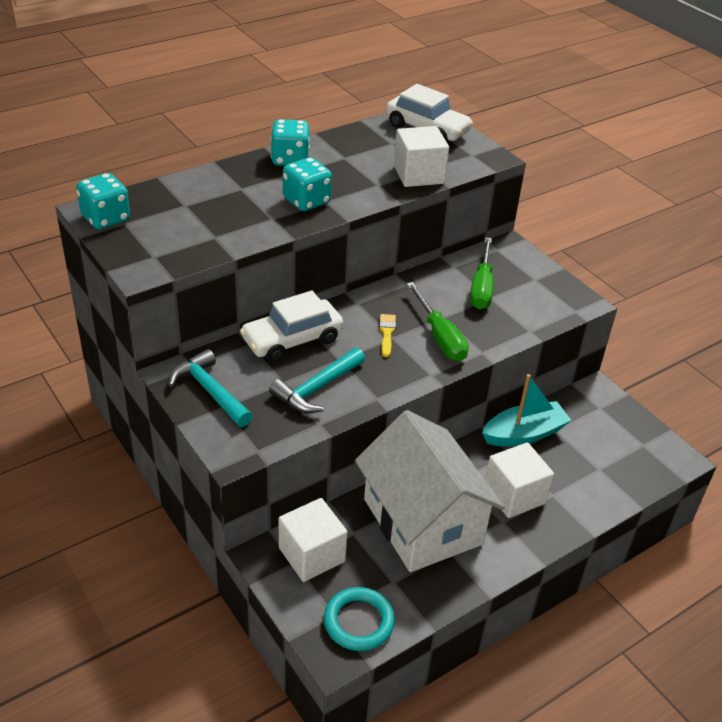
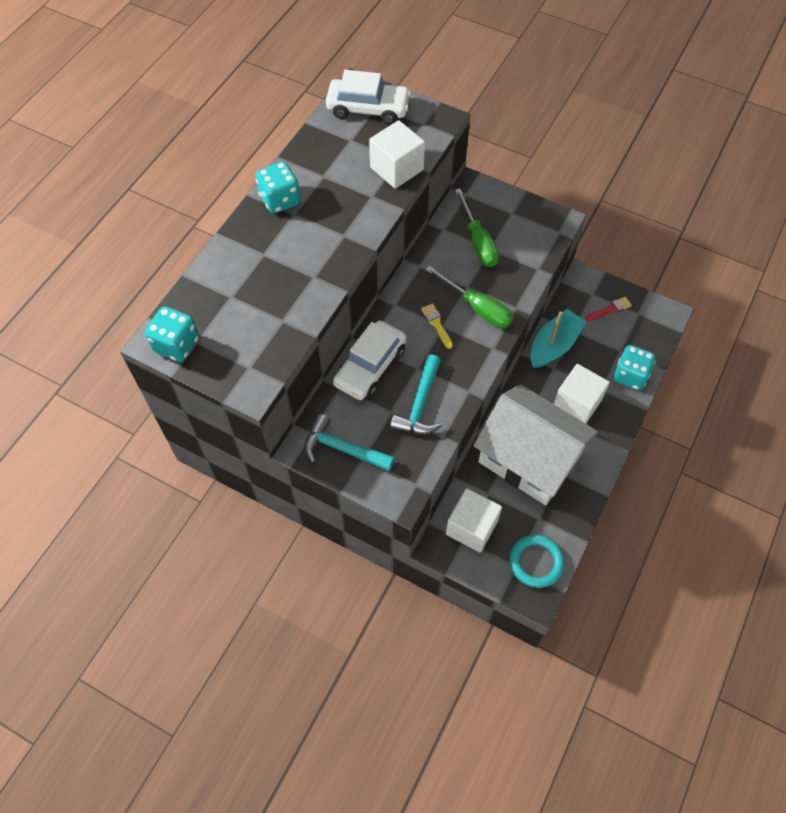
camera: 25 degrees left, 20 degrees up
(306, 201) = (328, 243): turquoise dice -> turquoise dice (630, 375)
(612, 428) = (610, 309): none -> red brush

